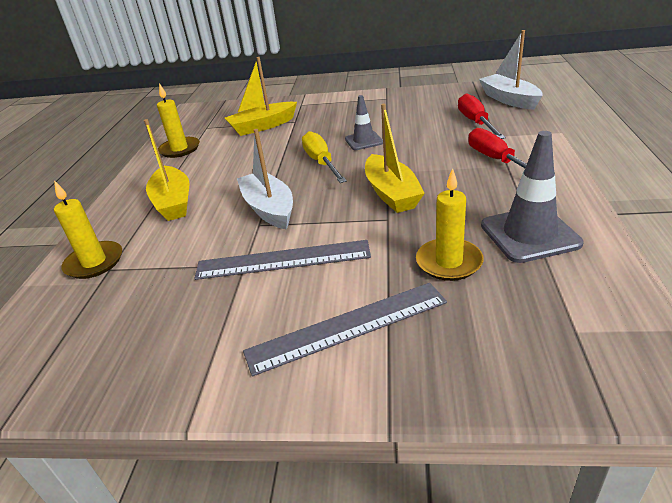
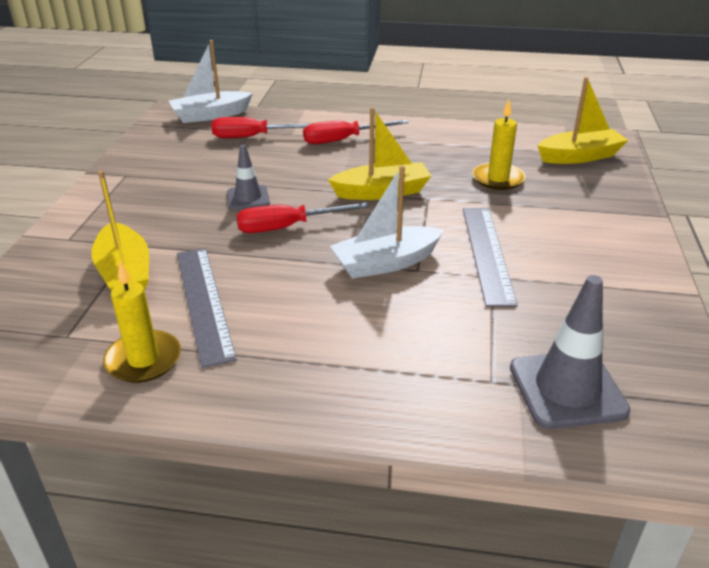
camera: 90 degrees left, 0 degrees up
(94, 262) = (477, 399): yellow candle -> none
(173, 202) = (338, 344): yellow boat -> yellow boat (579, 156)
(321, 162) = (287, 227): yellow screwdriver -> red screwdriver
(347, 327) = (577, 224): grey ruler -> grey ruler (204, 302)
(529, 234) = (466, 147): grey traffic cone -> grey traffic cone (567, 389)

